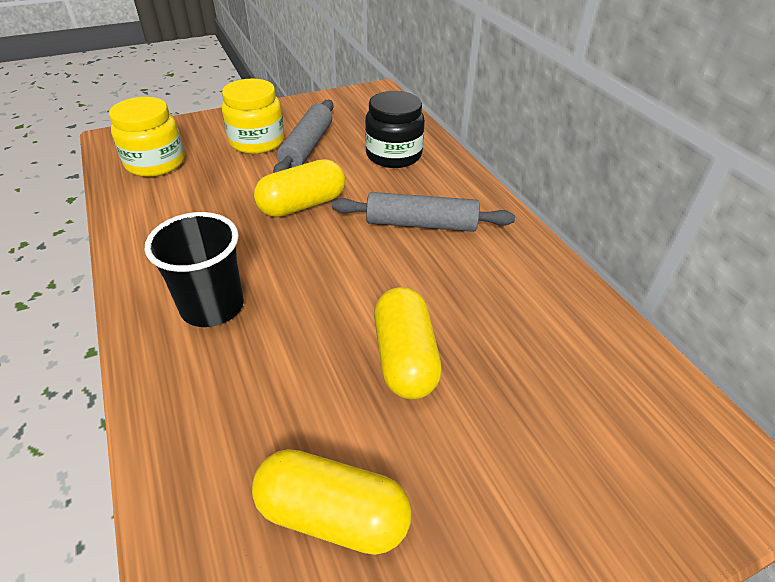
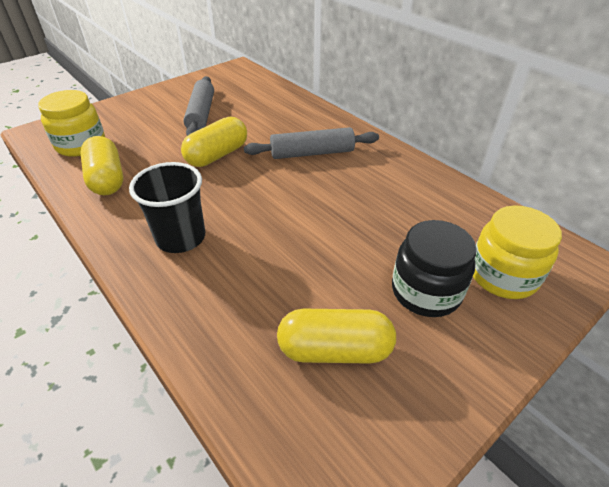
camera: 15 degrees left, 0 degrees up
(257, 142) = (159, 116): yellow jar -> yellow jar (502, 275)
(393, 155) = (270, 109): black jar -> black jar (426, 291)
(405, 358) = (339, 241): yellow capsule -> yellow capsule (107, 179)

